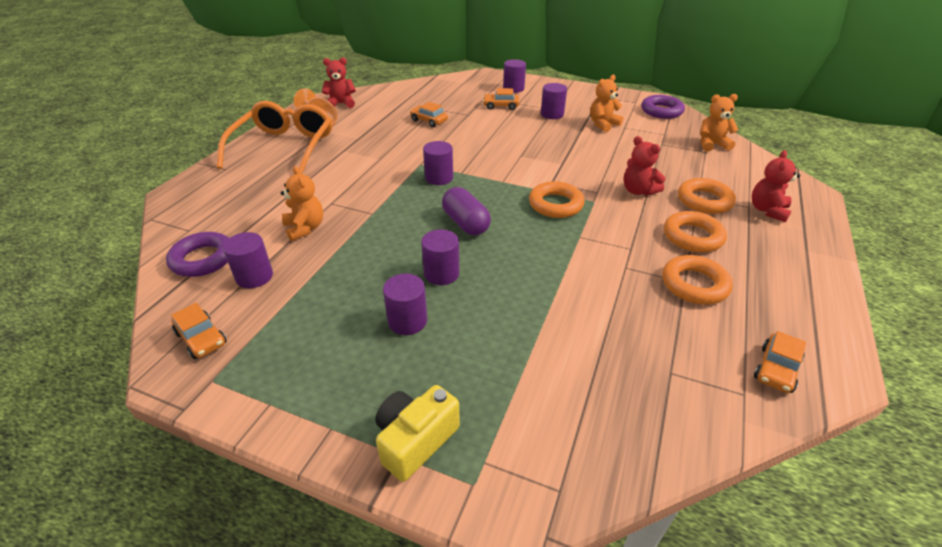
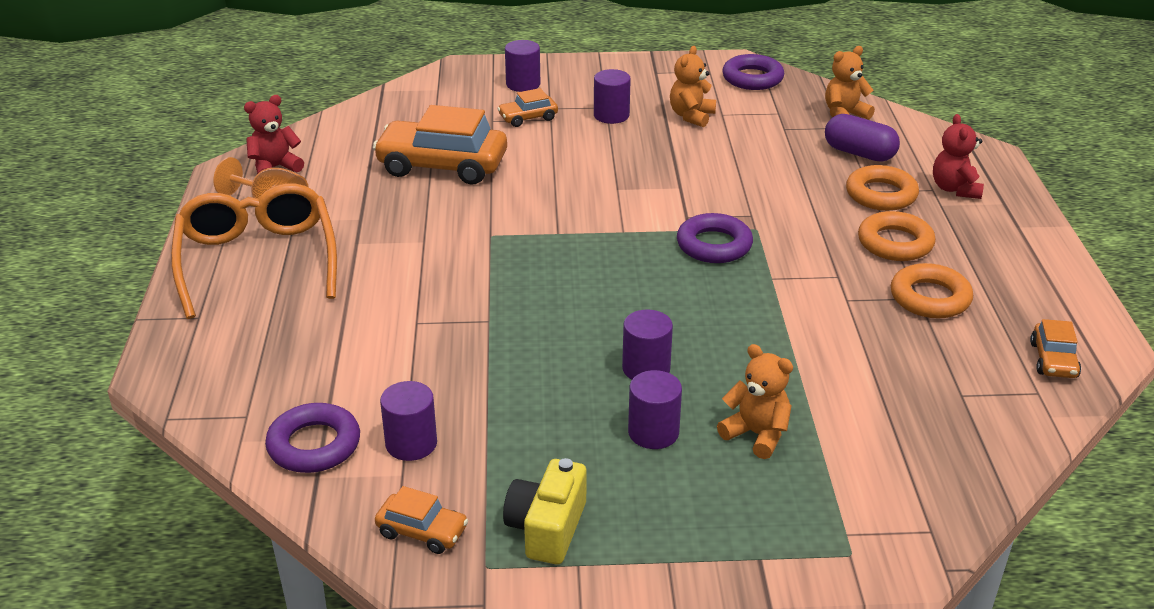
camera: 25 degrees left, 5 degrees down
(305, 228) = (415, 365): orange teddy bear -> orange teddy bear (756, 434)
(415, 440) = (765, 540): yellow camera -> yellow camera (547, 528)
(429, 121) = (442, 166): orange car -> orange car, size x2.07
(439, 178) = (534, 248): purple cylinder -> none
(466, 223) = (623, 299): purple capsule -> purple capsule (859, 153)
(555, 204) = (714, 245): orange ring -> purple ring
(638, 191) = (799, 201): red teddy bear -> none

